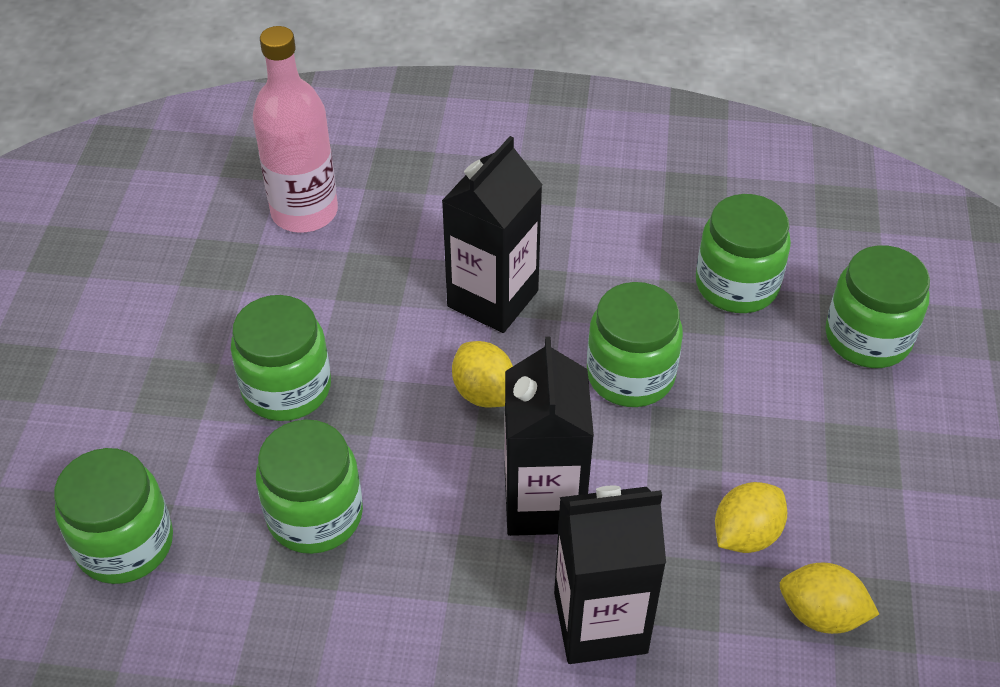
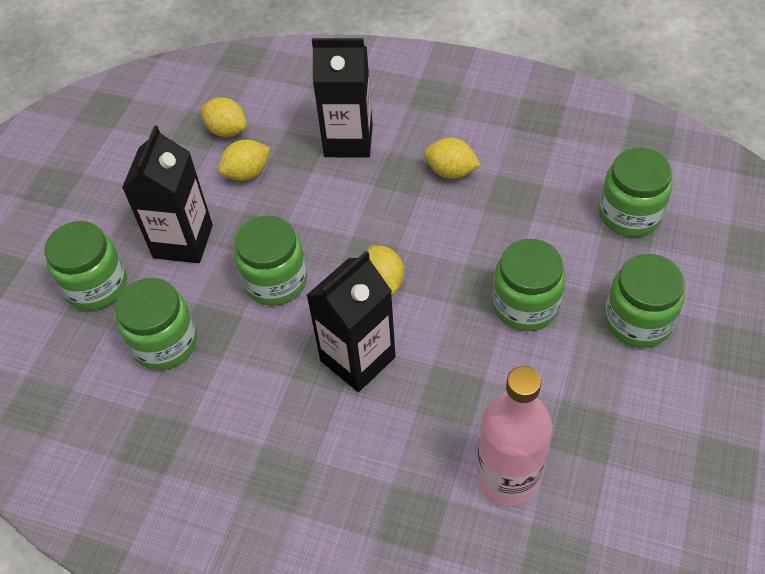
camera: 165 degrees left, 5 degrees up
(315, 515) = (507, 216): green jar -> green jar (637, 321)
(412, 583) = (451, 172): none -> yellow lemon
(543, 502) = (361, 205): black carton -> black carton (183, 241)

